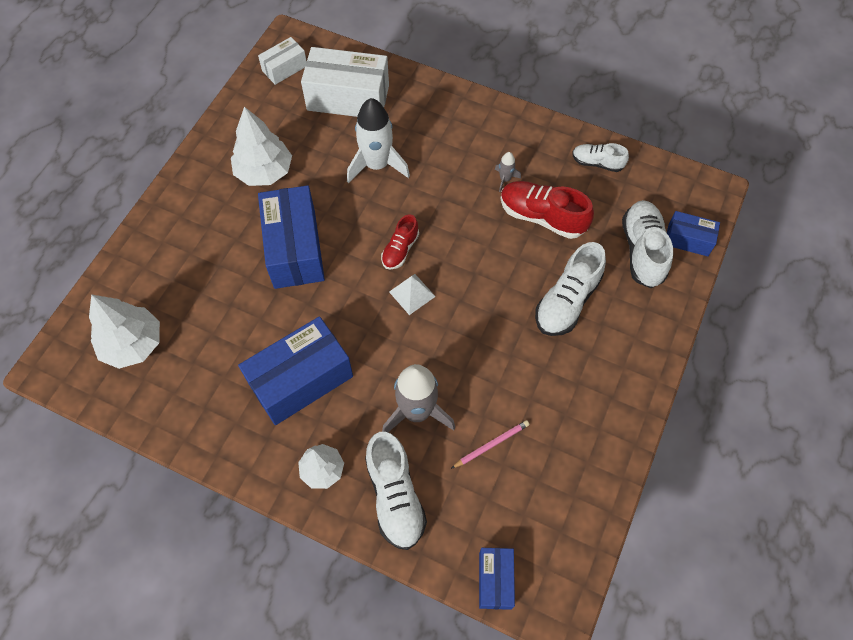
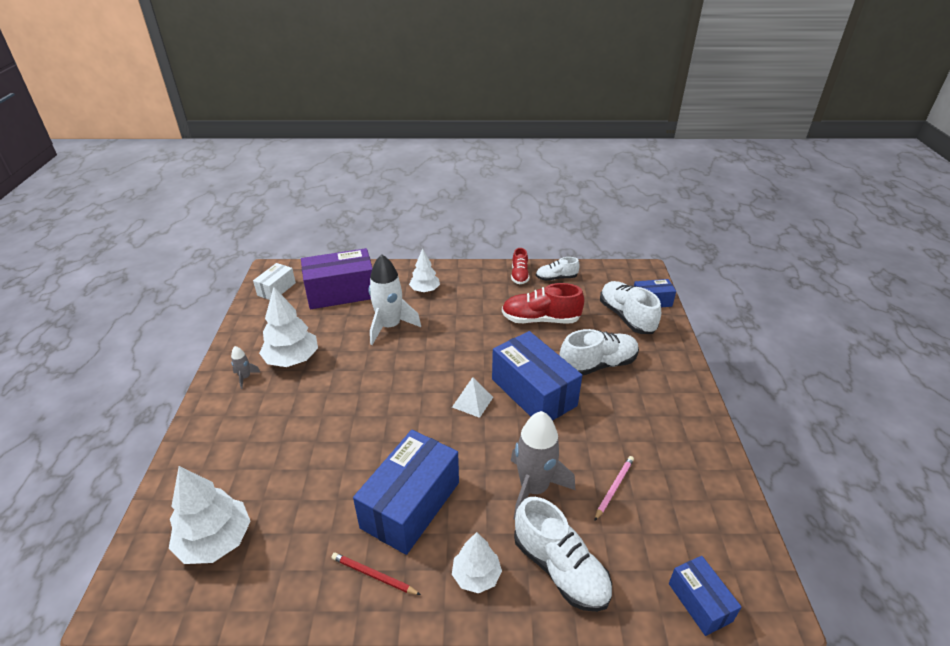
camera: 25 degrees left, 25 degrees down
(241, 431) = (373, 575): none -> red pencil
(295, 249) = (349, 404): blue box -> blue box (533, 392)
(348, 98) = (341, 293): white box -> purple box
(400, 250) = (443, 375): red shoe -> red shoe (519, 275)
(438, 126) = (425, 290): none -> white tree
(505, 179) = (497, 306): grey rocket -> grey rocket (245, 377)
(567, 301) = (598, 365): white shoe -> white shoe turned 120 degrees counterclockwise

